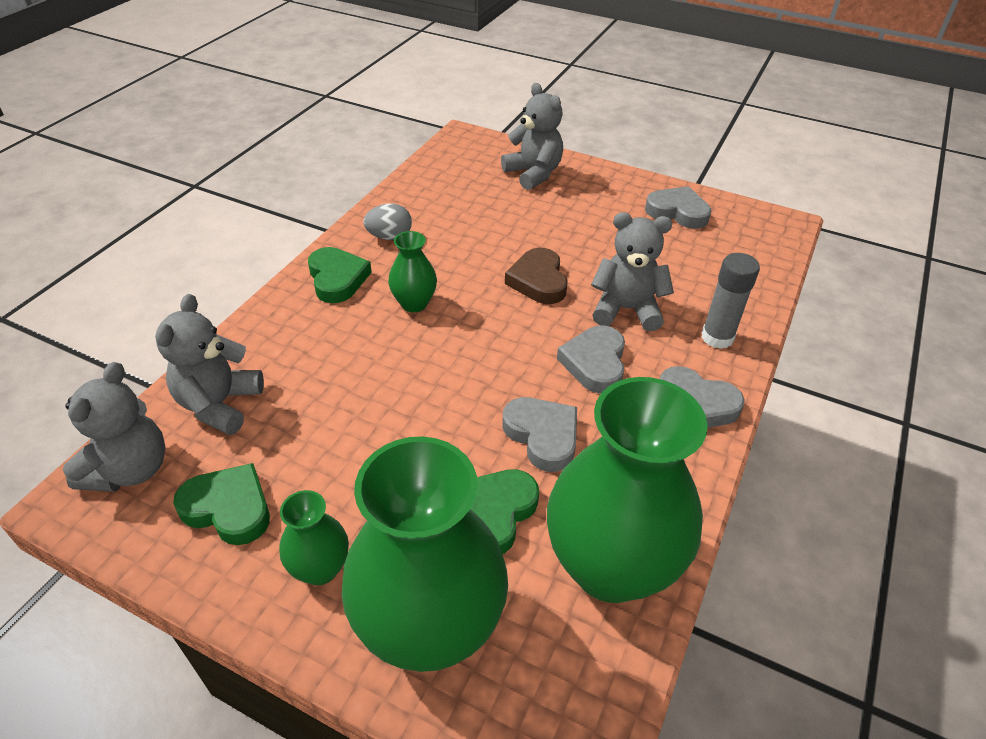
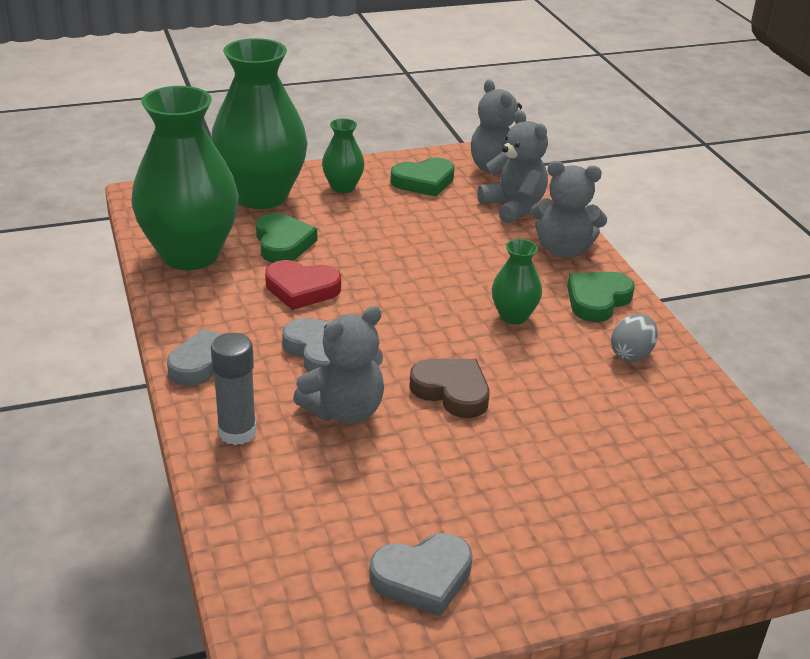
camera: 135 degrees right, 10 degrees down
(337, 279) = (597, 300): green heart -> green heart turned 105 degrees clockwise
(533, 174) = (649, 522): grey teddy bear -> grey teddy bear (563, 250)
(542, 436) = (301, 289): grey heart -> red heart

